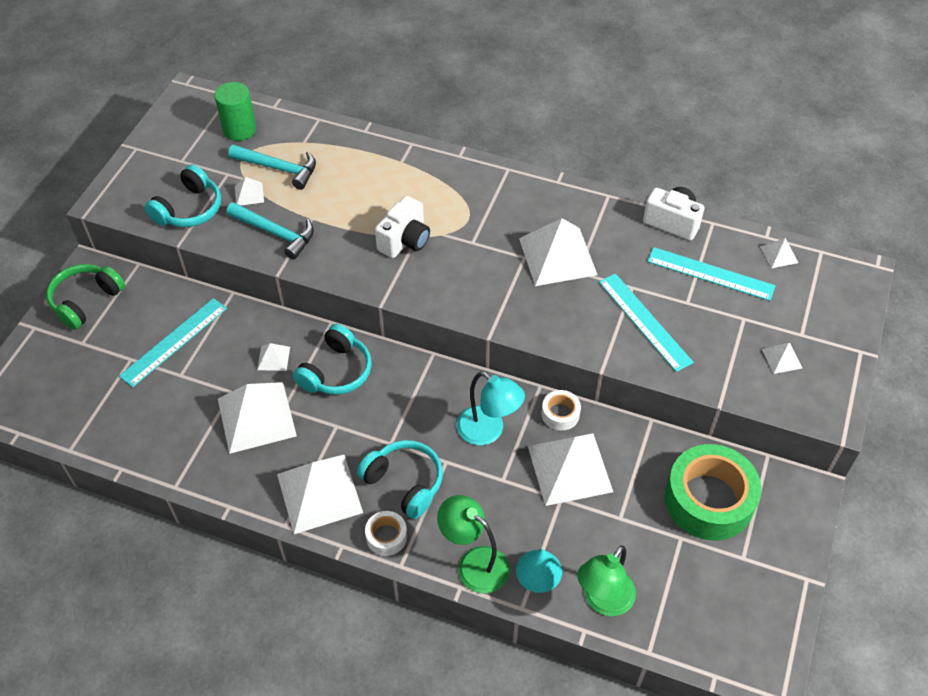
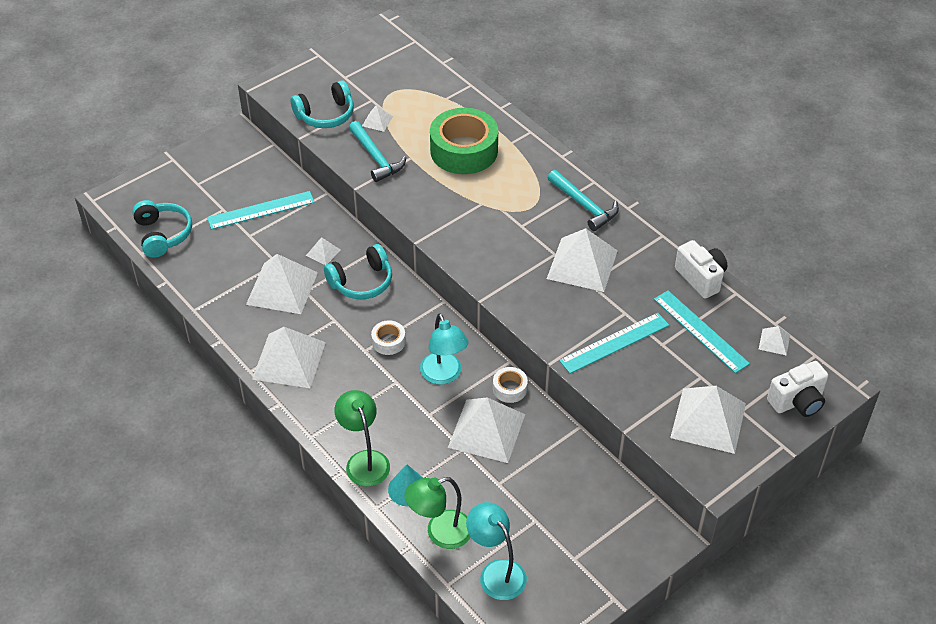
camera: 30 degrees right, 5 degrees down
(86, 301) = (219, 155): green headphones -> none
(239, 129) = (404, 70): green cylinder -> none
(279, 168) = (413, 111): turquoise hammer -> turquoise hammer (584, 205)
(386, 536) = (315, 412): white tape -> white tape (388, 341)
(404, 483) = (355, 382): turquoise headphones -> turquoise headphones (163, 234)
(405, 241) = (469, 203): white camera -> white camera (797, 401)
(644, 321) = (614, 342): turquoise ruler -> turquoise ruler turned 60 degrees clockwise
(684, 612) = (496, 572): none -> turquoise lamp
(709, 500) = (580, 505): green tape -> green tape (464, 150)
(782, 358) = (708, 420): white pyramid -> white pyramid, size x2.21

